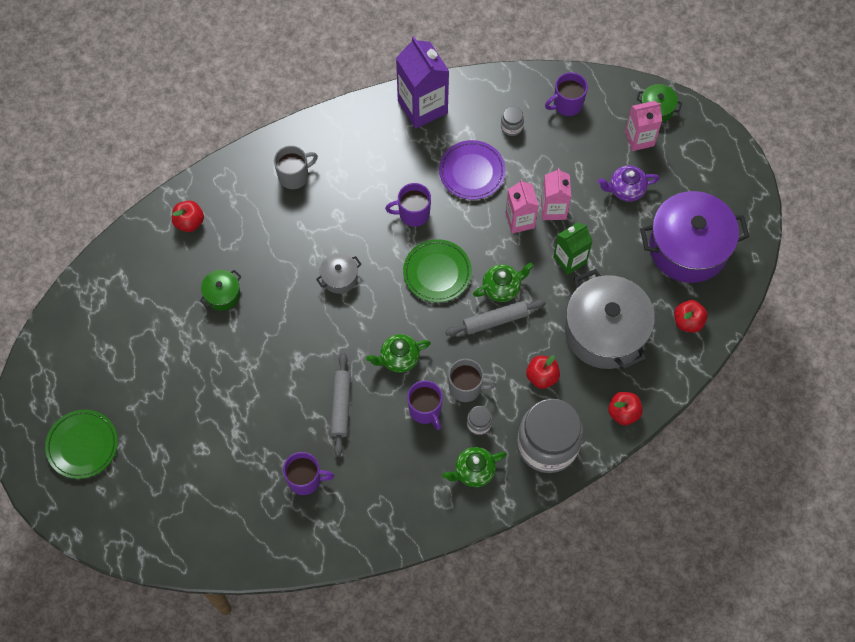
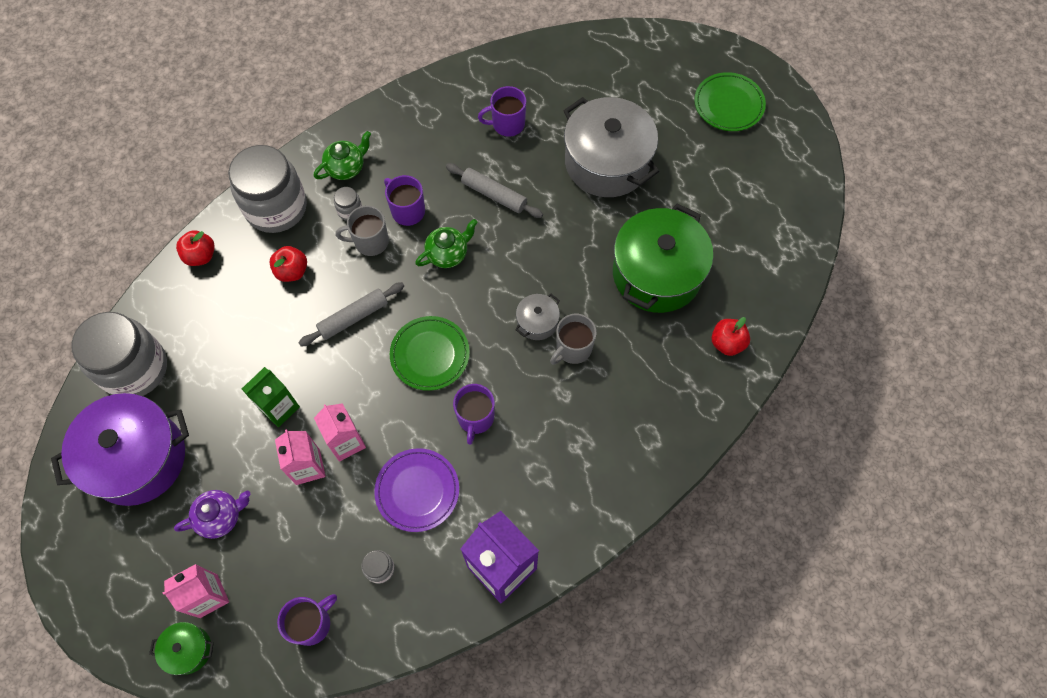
camera: 165 degrees right, 0 degrees up
(222, 294) = (657, 273): green pot -> green pot, size x2.26
(294, 176) = (630, 429): grey mug -> grey mug (573, 349)
(341, 406) = (494, 194): grey rolling pin -> grey rolling pin turned 45 degrees counterclockwise
(413, 213) = (475, 418): purple mug -> purple mug turned 120 degrees clockwise
(502, 288) = (352, 355): green teapot -> none
(605, 332) = (228, 334): grey pot -> grey pot (607, 162)
(688, 321) = (135, 368): red apple -> grey jar

